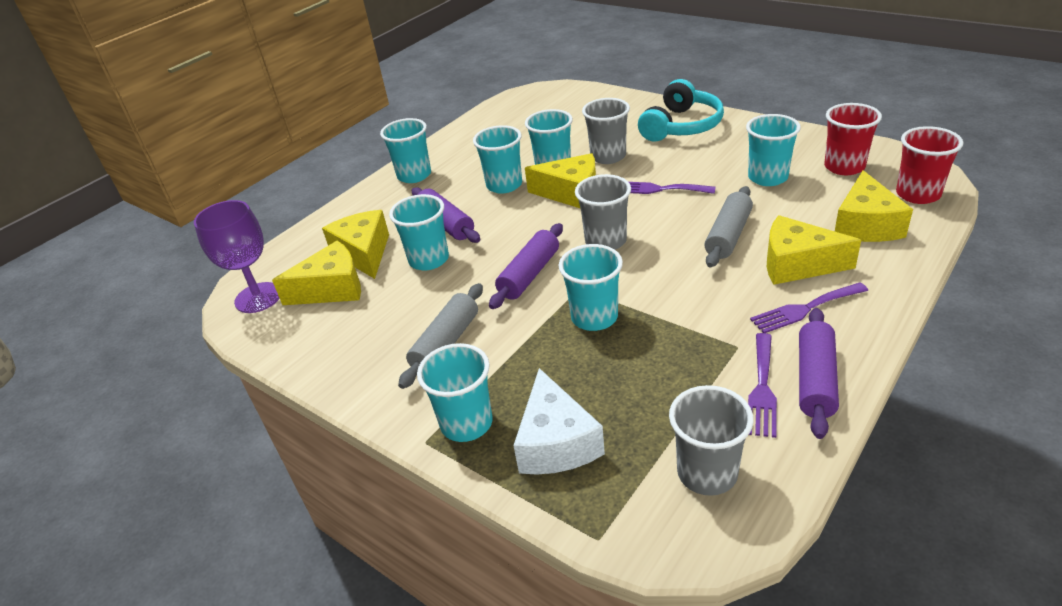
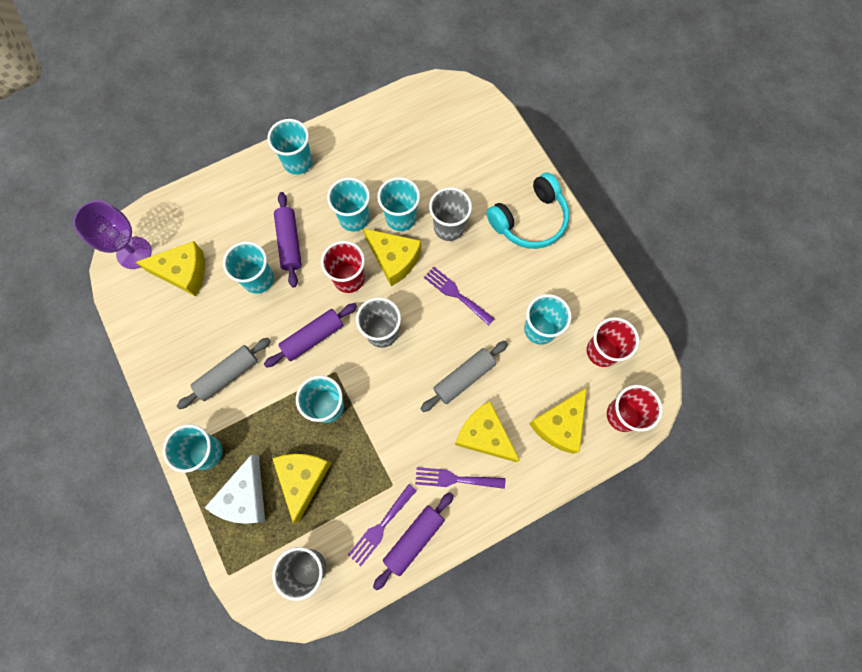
camera: 20 degrees right, 35 degrees up
(364, 253) = (220, 244): yellow cheese -> yellow cheese (303, 479)
(534, 221) = (349, 278): none -> red cup

